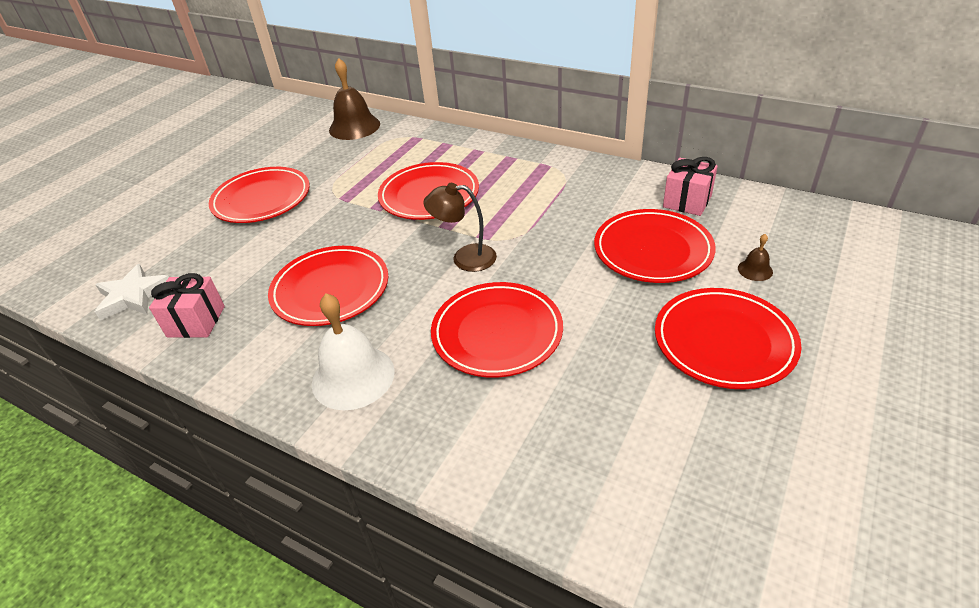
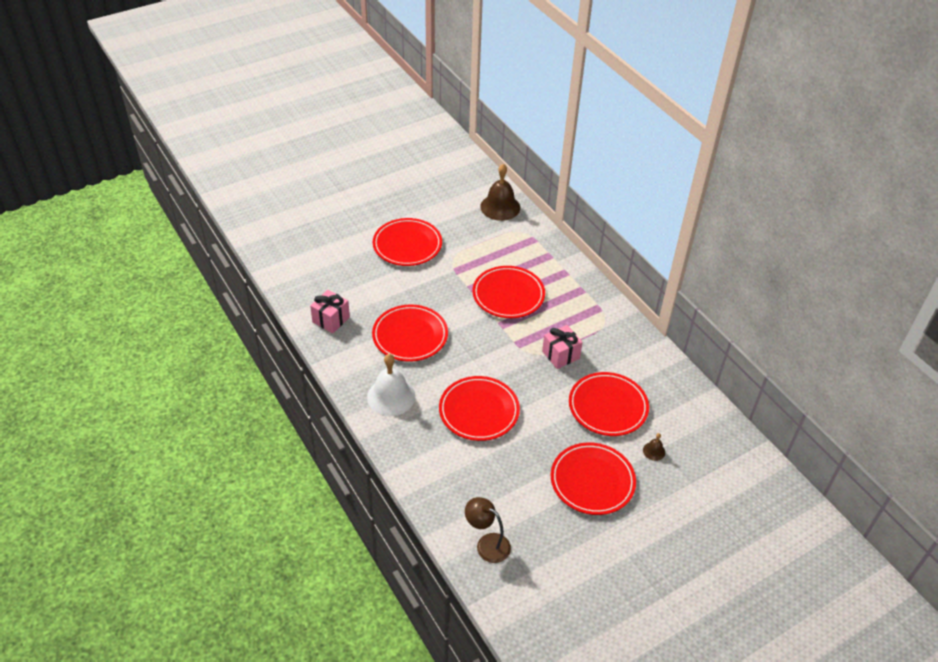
camera: 25 degrees right, 5 degrees up
(133, 296) = (306, 284): white star -> none
(465, 258) = (496, 354): brown lamp -> brown lamp (487, 544)
(687, 201) = (662, 384): pink gift -> pink gift (560, 355)

